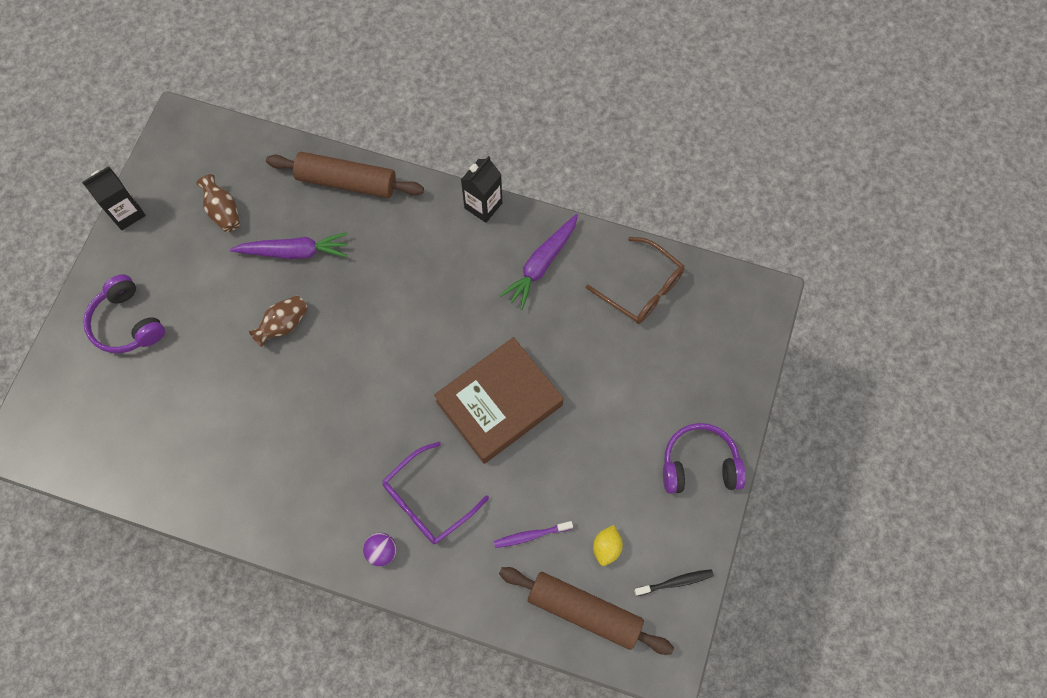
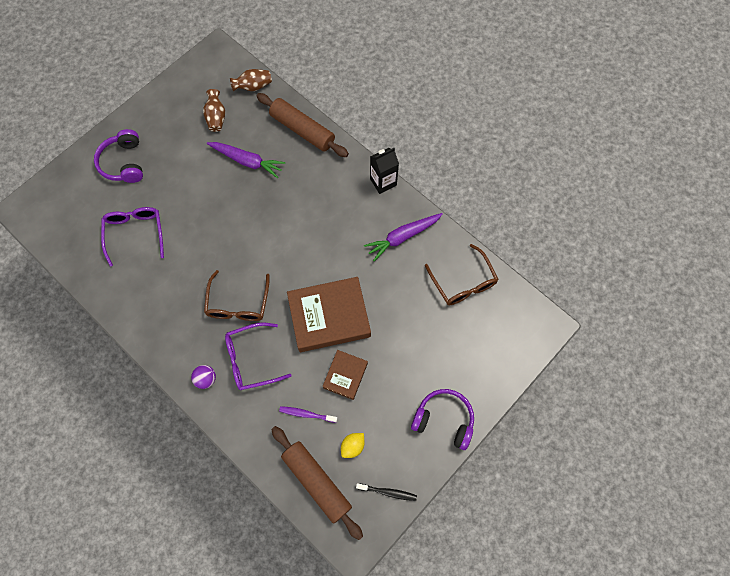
camera: 25 degrees right, 0 degrees up
(127, 213) = (157, 94): black carton -> none
(192, 408) = (135, 233): none -> purple glasses
(283, 325) = (217, 205): brown vase -> brown vase (253, 86)
(375, 439) = (238, 304): none -> brown glasses
(555, 466) = (345, 375): none -> brown book

